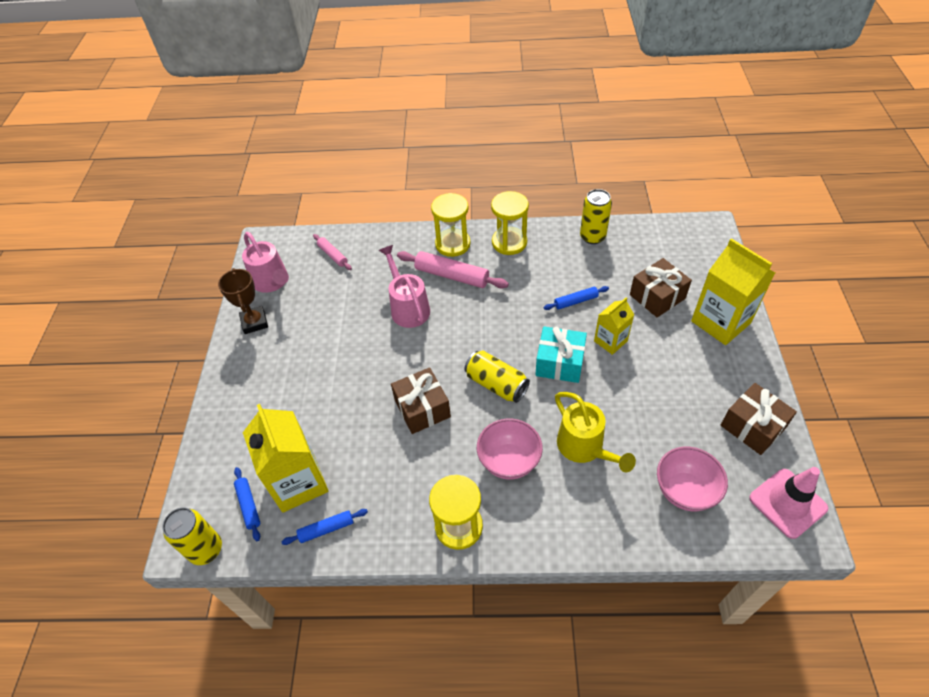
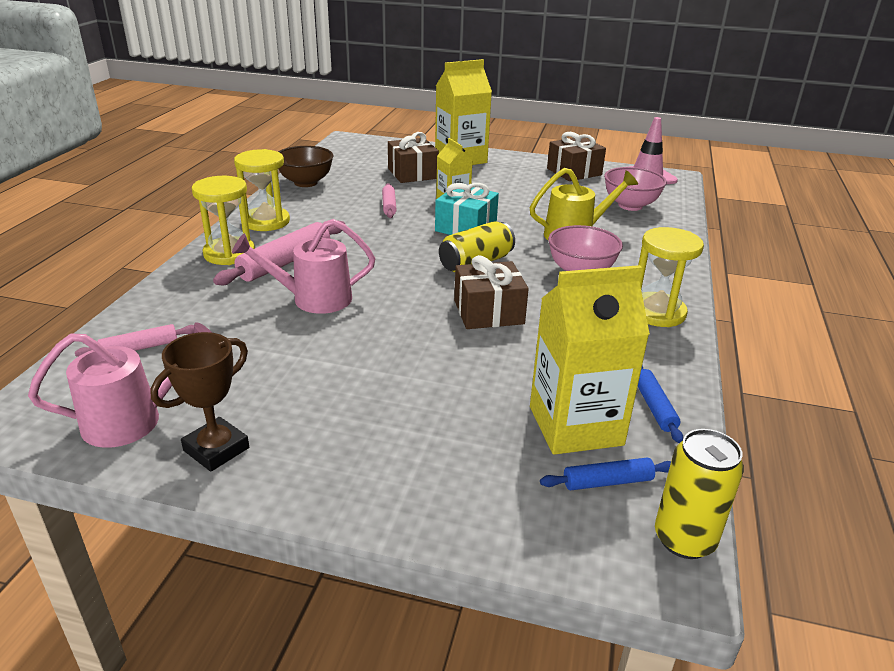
camera: 80 degrees left, 20 degrees down
(254, 322) = (216, 449): brown trophy -> brown trophy turned 45 degrees counterclockwise
(575, 301) = (389, 206): blue rolling pin -> pink rolling pin
(592, 237) = (305, 182): yellow can -> brown bowl

